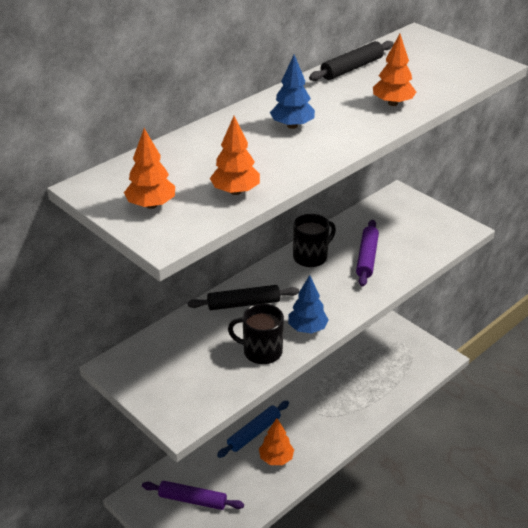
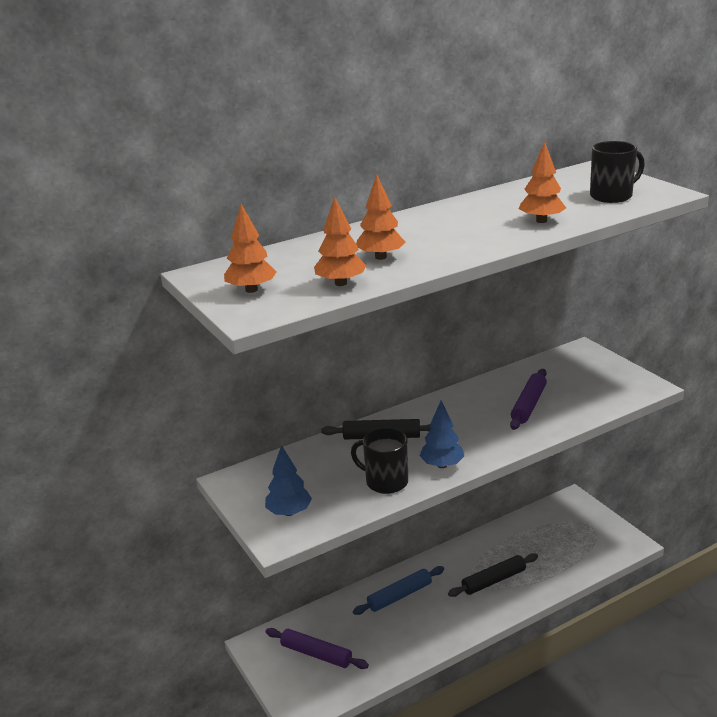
camera: 15 degrees right, 10 degrees down
(276, 458) = (417, 624): orange tree -> orange tree (380, 257)
(292, 126) = (425, 235): blue tree -> blue tree (289, 512)
(311, 257) = (467, 400): black mug -> black mug (612, 196)
(352, 68) = (510, 193): black rolling pin -> black rolling pin (493, 580)

